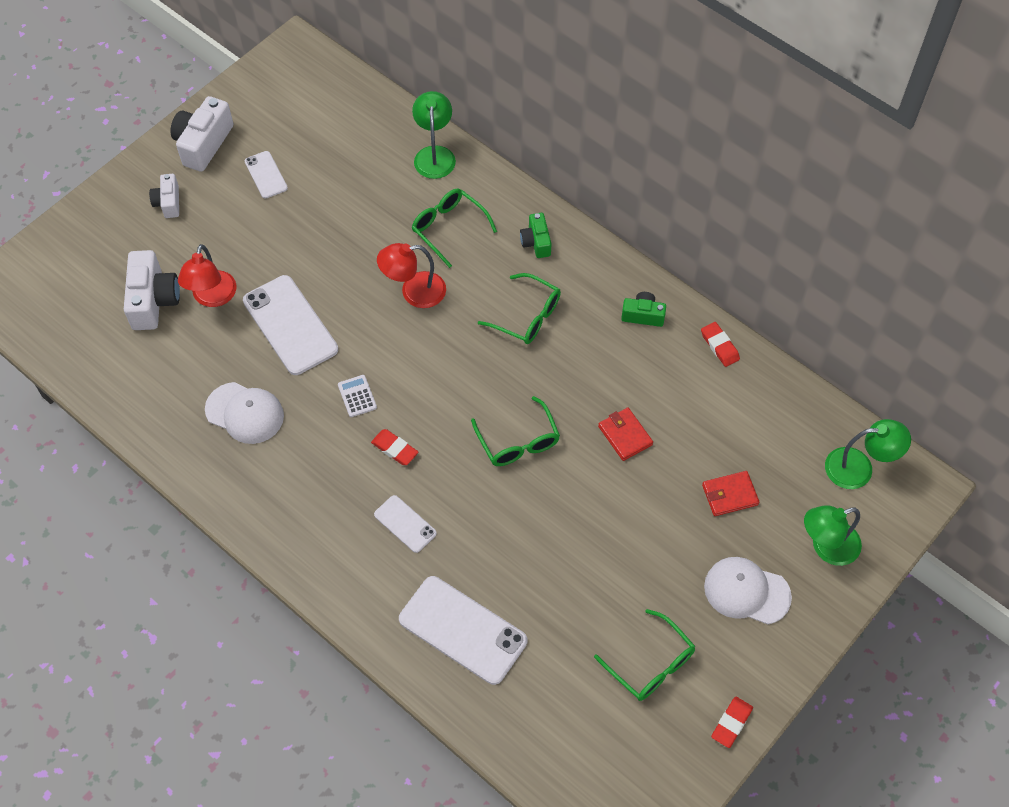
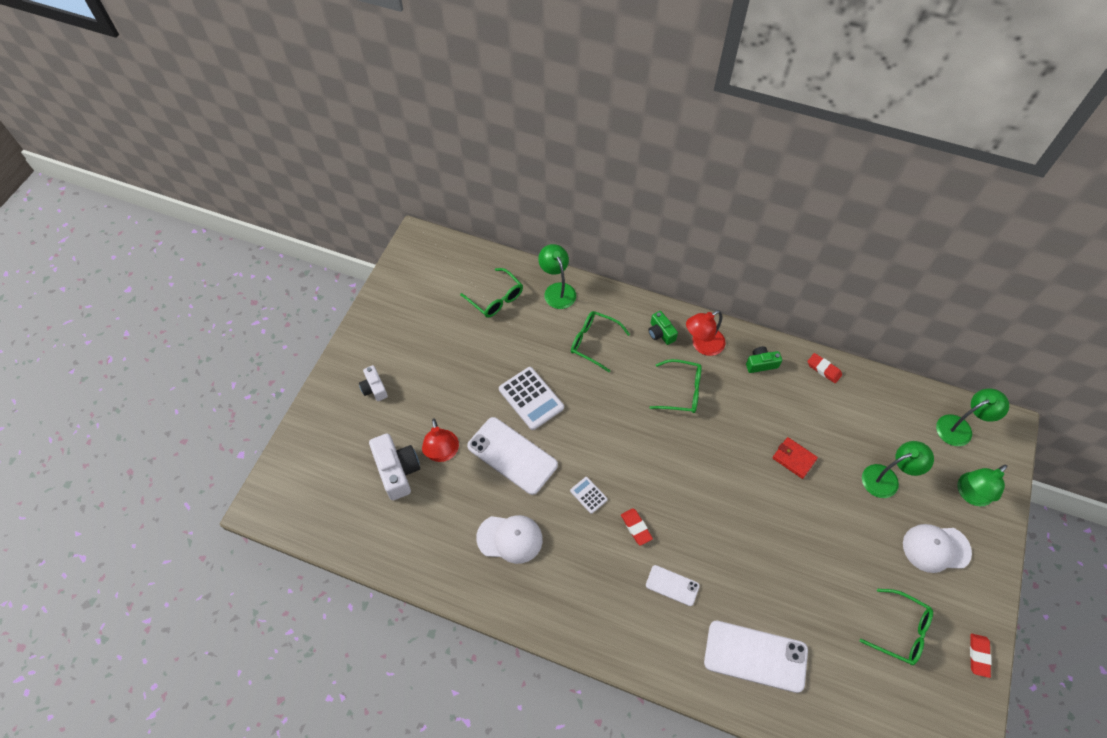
camera: 20 degrees left, 0 degrees up
(203, 144) = (381, 333): white camera -> none
(266, 175) = (440, 343): white phone -> none
(342, 269) = (531, 398): none -> white calculator
(395, 449) = (636, 527): red eraser -> red eraser turned 45 degrees clockwise
(414, 292) = (592, 399): red lamp -> red lamp (702, 345)
(518, 442) = (722, 490): green glasses -> green glasses (496, 299)
(729, 495) = (887, 478): red wallet -> green lamp

